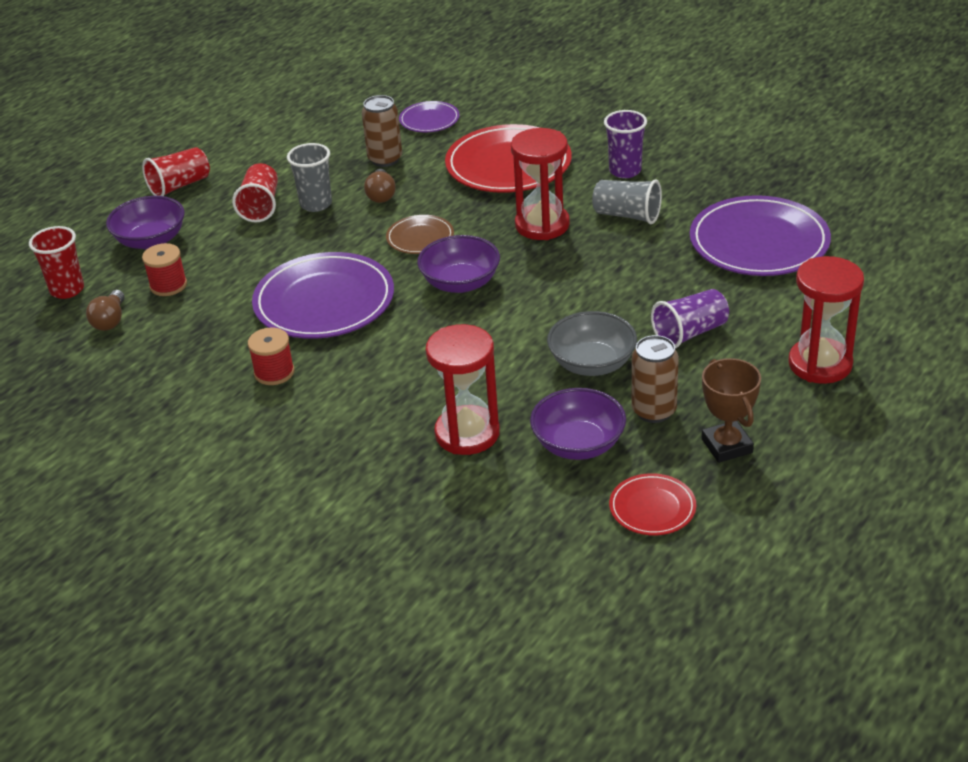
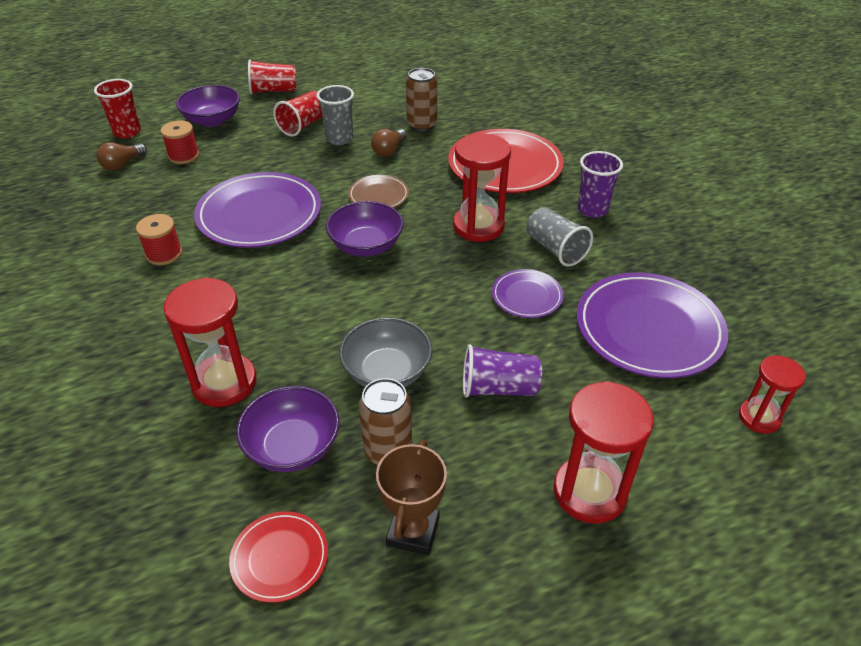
camera: 30 degrees right, 5 degrees up
(429, 120) = (484, 109): purple plate -> purple plate (527, 296)
(887, 266) = (759, 417): none -> red hourglass

